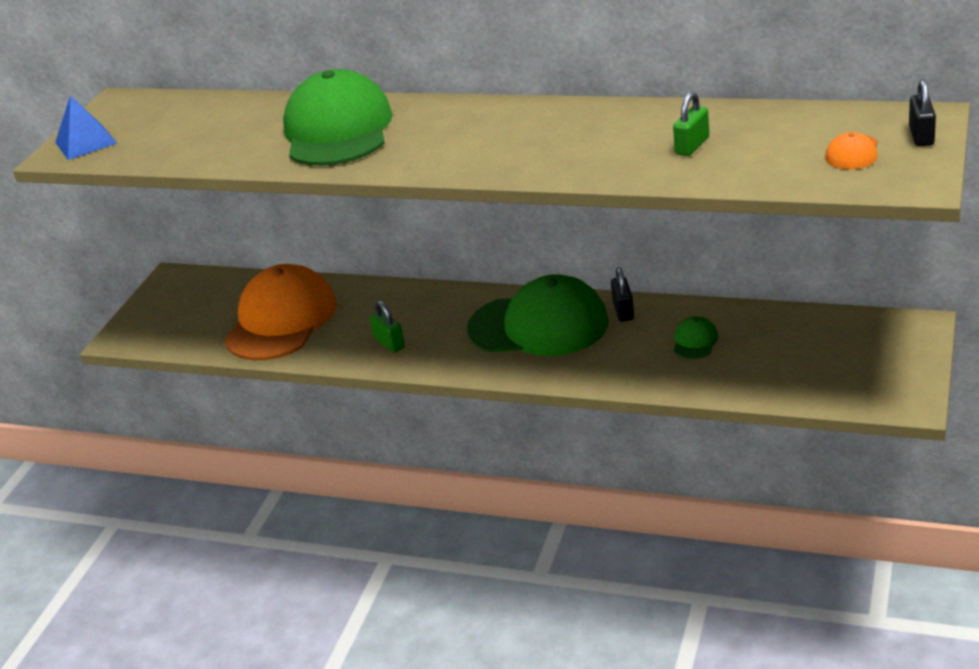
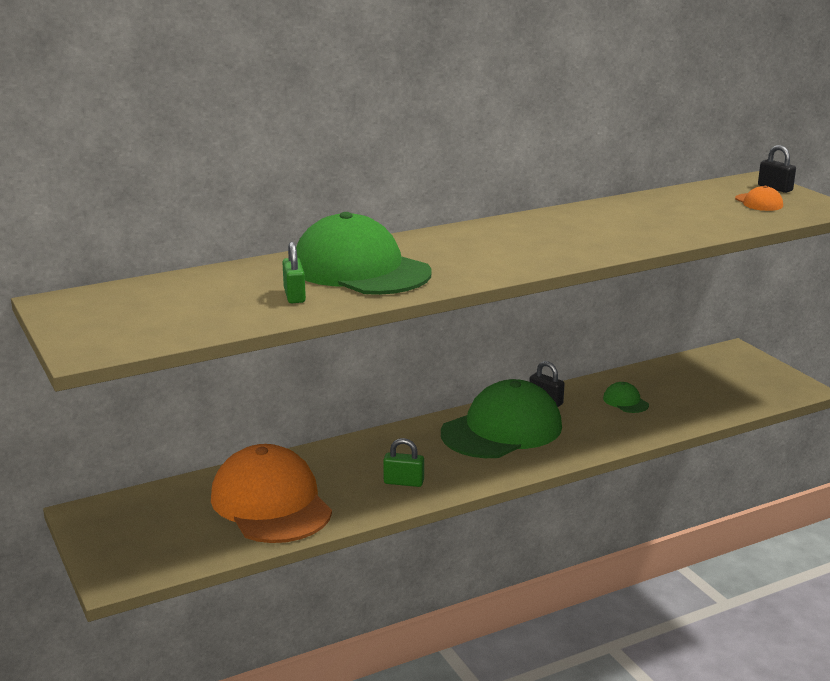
camera: 50 degrees left, 10 degrees down
(85, 142) = (98, 336): blue pyramid -> none
(692, 146) = (658, 220): green padlock -> green padlock (294, 295)

